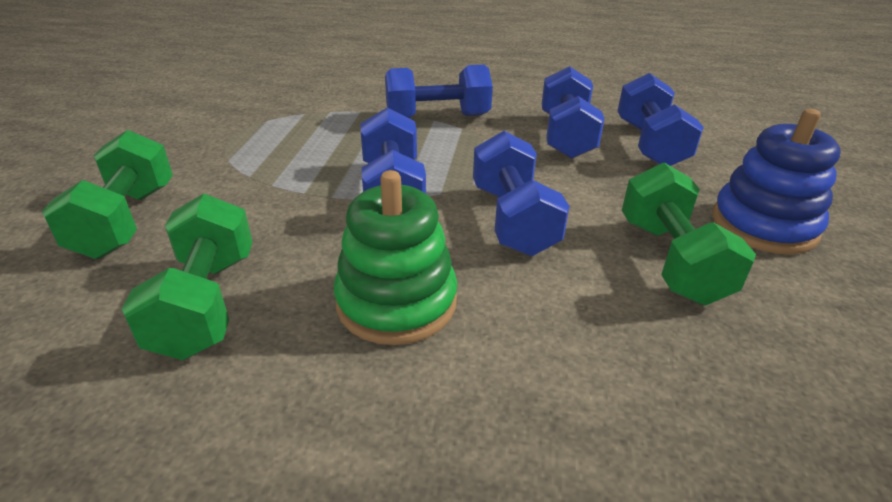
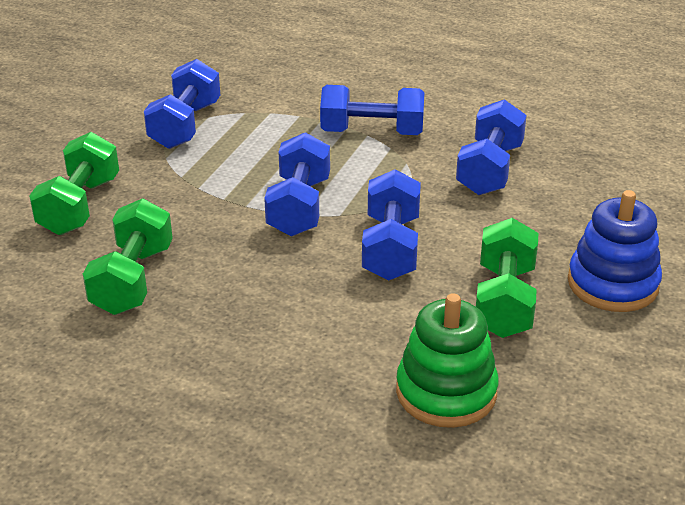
camera: 15 degrees right, 0 degrees up
(396, 302) = (268, 300): green stacking toy -> green stacking toy (446, 392)
(650, 144) = (569, 189): blue dumbbell -> blue dumbbell (185, 125)

